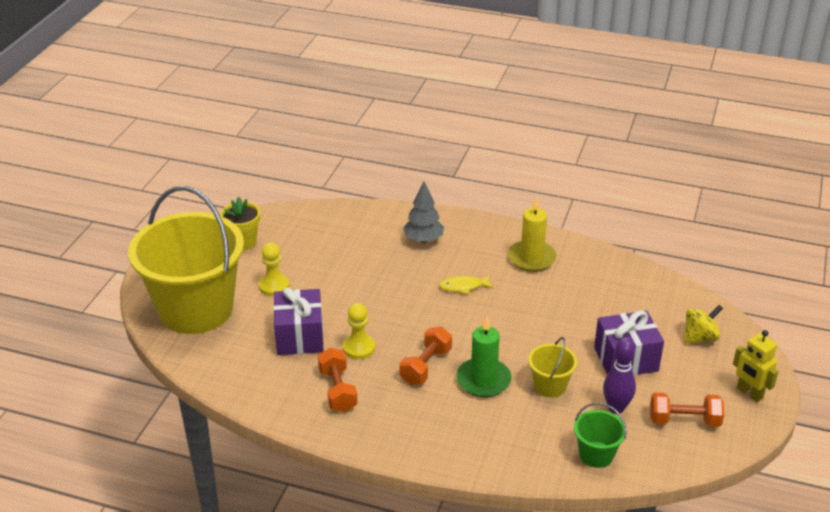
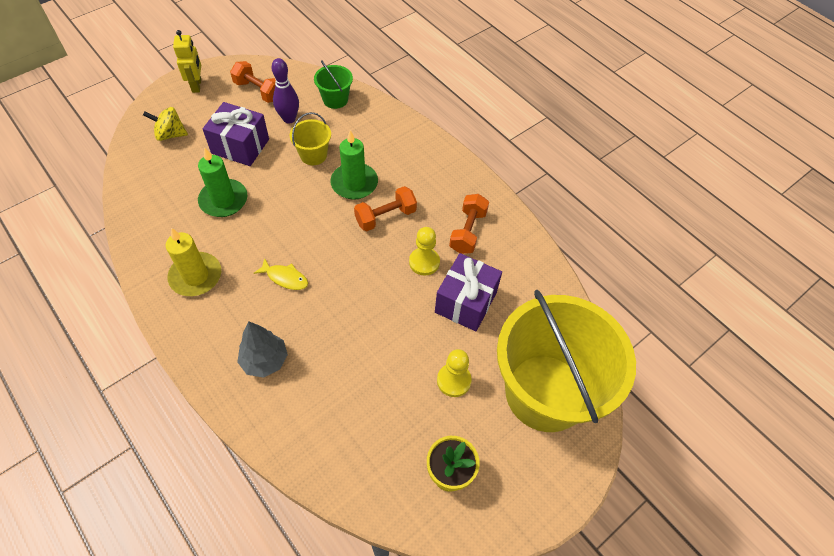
camera: 150 degrees left, 20 degrees up
(579, 312) = (223, 200): none -> green candle

